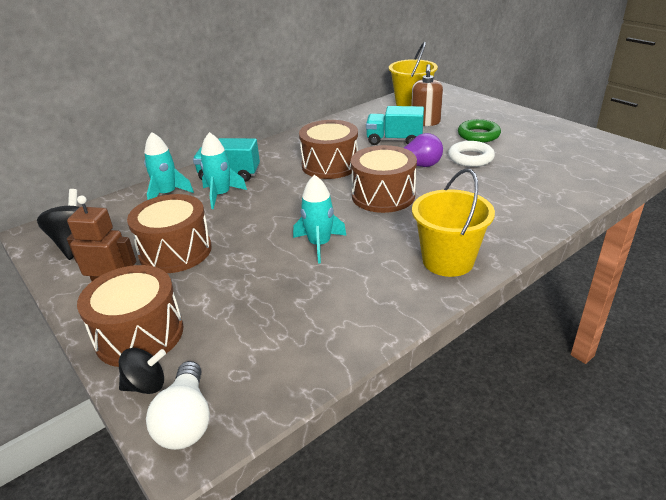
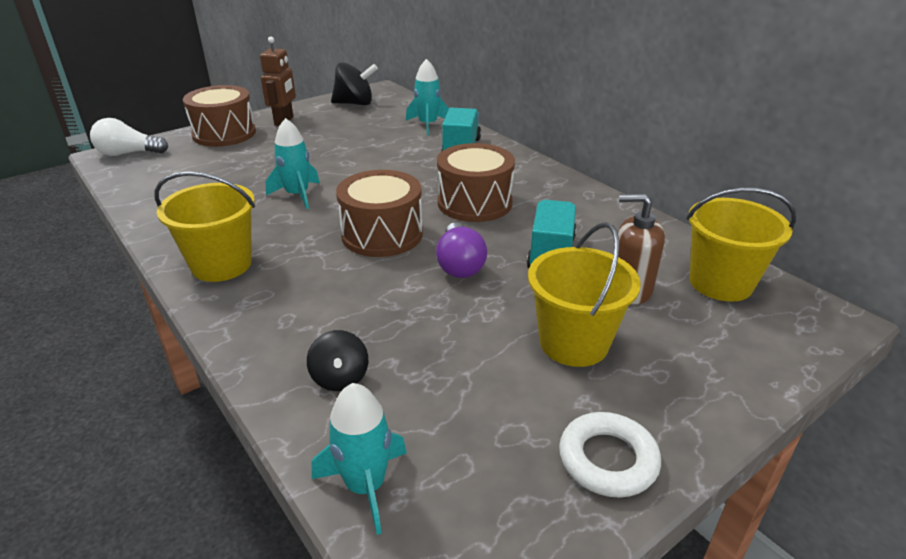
camera: 90 degrees right, 0 degrees up
(146, 385) = (171, 140): black spinning top -> black spinning top (340, 378)
(175, 251) = (324, 136): brown drum -> none
(221, 195) = (417, 147): turquoise rocket -> turquoise rocket (365, 486)
(470, 158) = (478, 319): white ring -> white ring (607, 460)
(478, 135) = (574, 343): green ring -> yellow bucket

